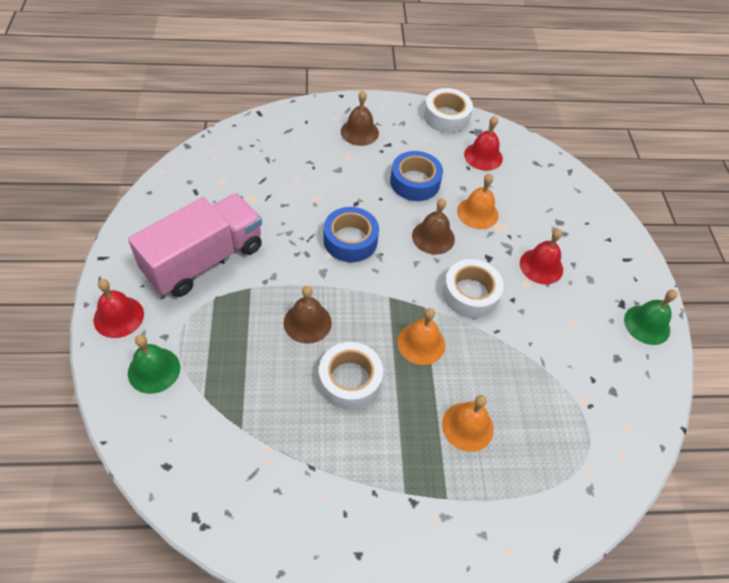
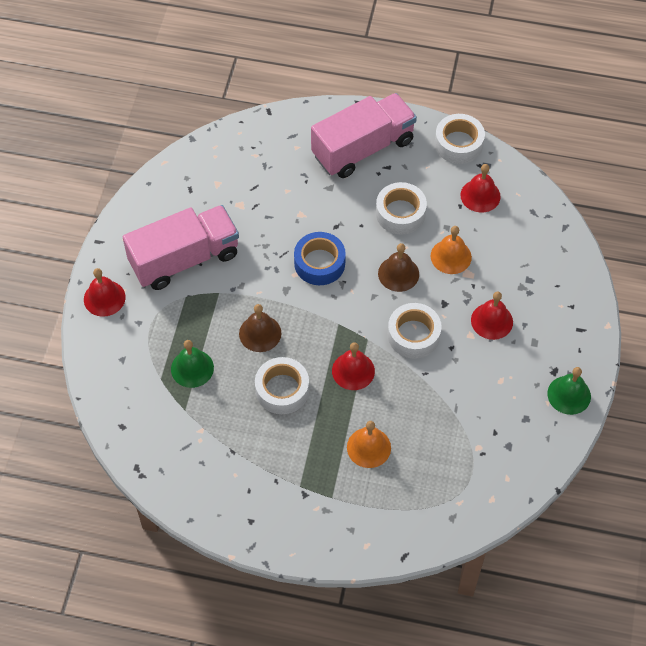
camera: 20 degrees right, 5 degrees up
(154, 370) = (125, 349): green bell -> green bell (192, 368)
(359, 132) = (363, 148): brown bell -> pink truck
(415, 182) = (400, 213): blue tape -> white tape
(421, 343) = (353, 371): orange bell -> red bell

